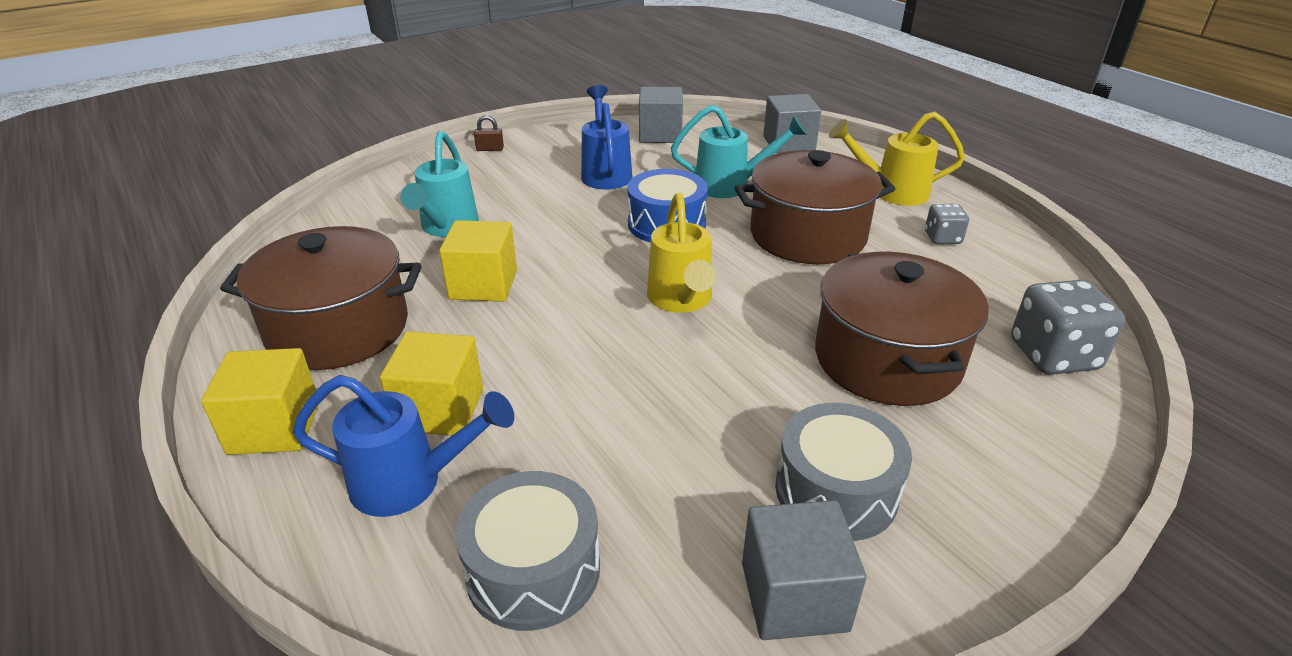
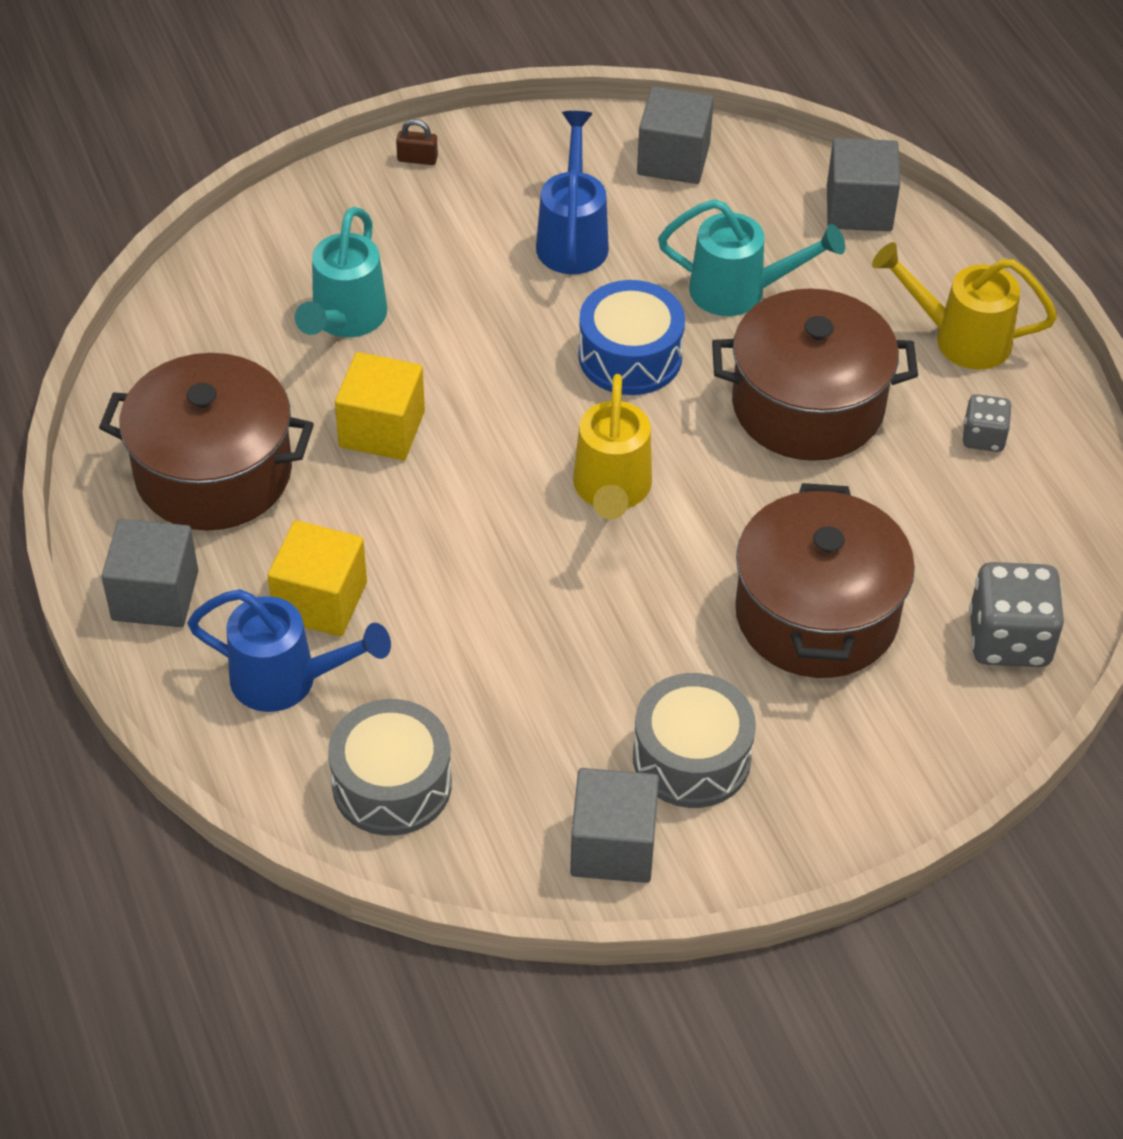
camera: 10 degrees right, 15 degrees up
(274, 427) = (155, 595): yellow cube -> grey cube

